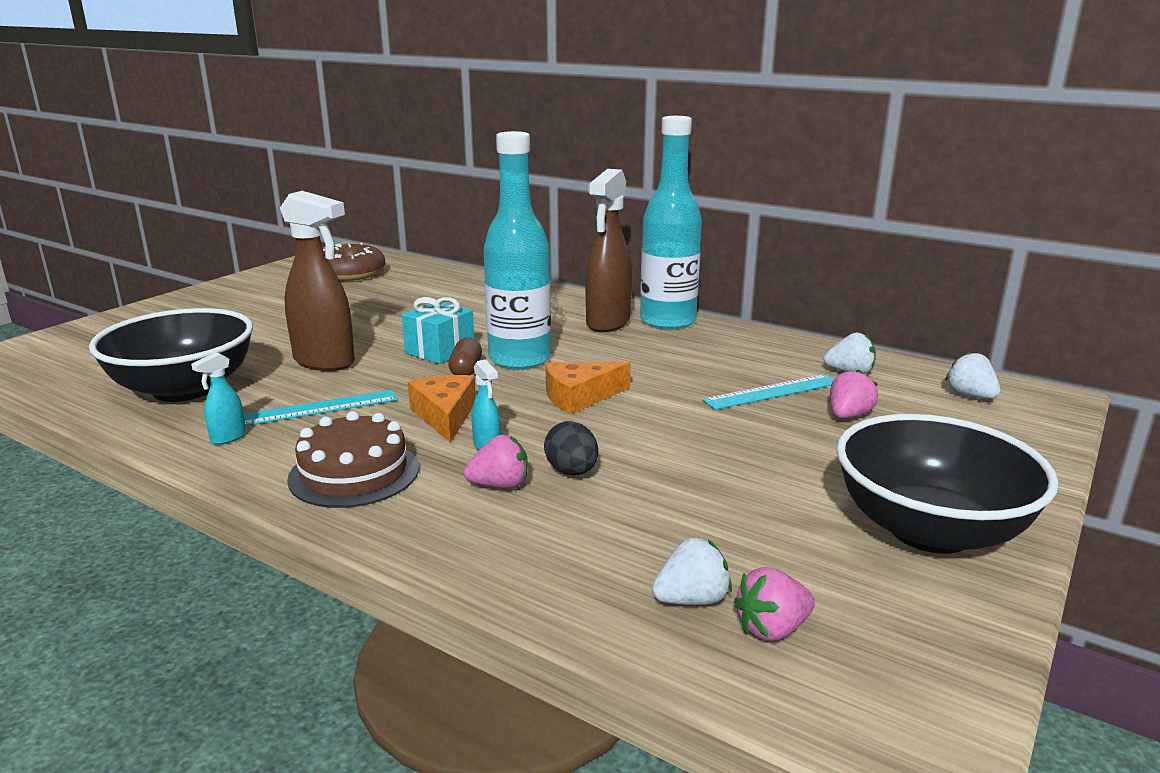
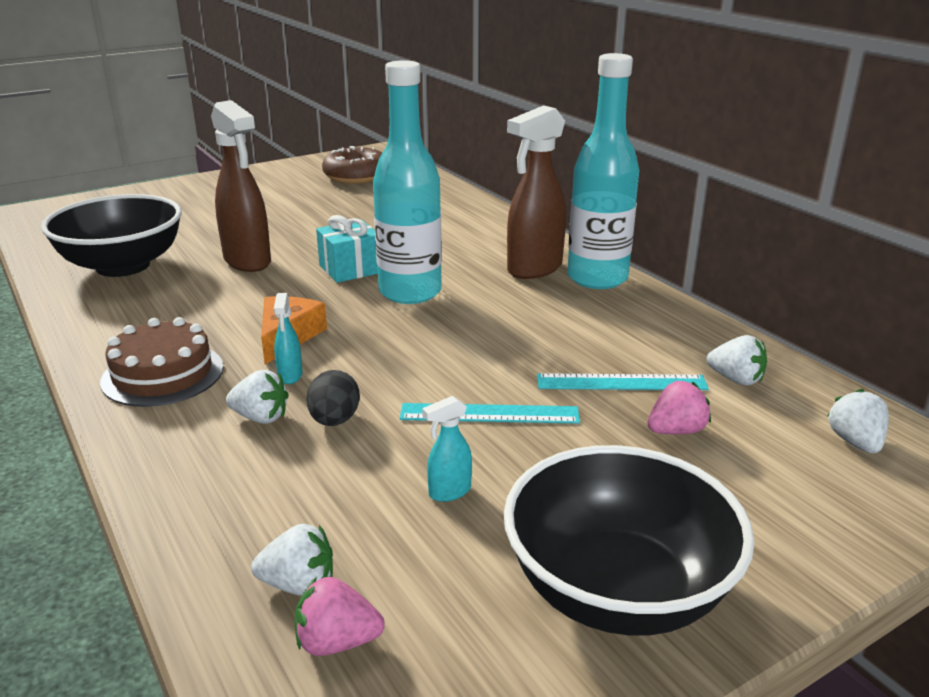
camera: 25 degrees right, 5 degrees up
(228, 438) = (108, 318): turquoise spray bottle -> turquoise spray bottle (449, 492)
(317, 408) = (198, 305): turquoise ruler -> turquoise ruler (489, 413)
(466, 370) = (352, 293): brown capsule -> none
(500, 485) = (261, 417): pink strawberry -> white strawberry
(580, 397) = (423, 344): orange cheese -> none

